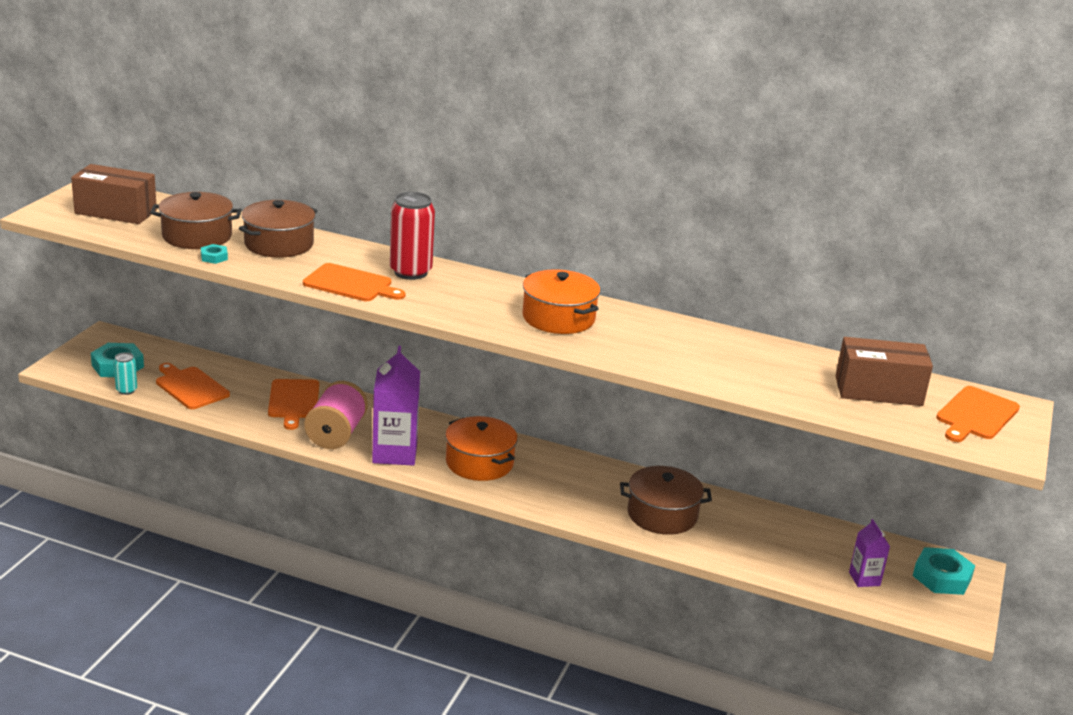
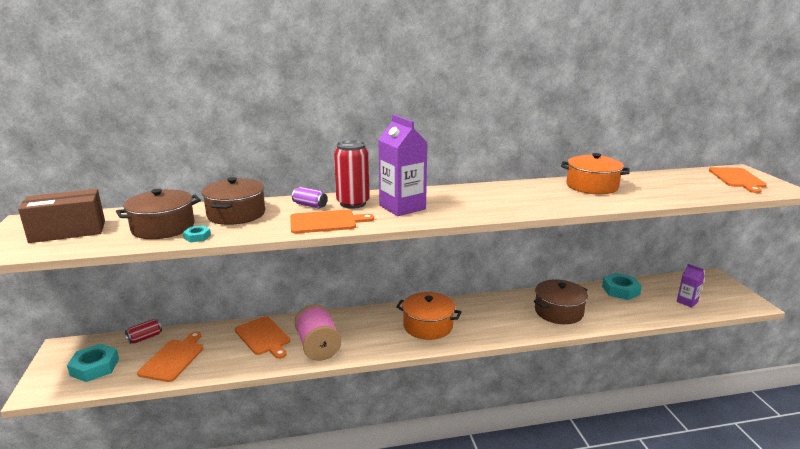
camera: 30 degrees left, 5 degrees down
(126, 390) = (120, 383): turquoise can -> none
(183, 355) = (145, 338): none -> red can
(190, 387) = (173, 358): orange cutting board -> orange cutting board turned 90 degrees clockwise
(363, 259) = (310, 205): none -> purple can
(394, 453) = (371, 343): purple carton -> purple carton (402, 207)
(558, 318) = (481, 200): orange pot -> orange pot (592, 186)
(878, 391) = (683, 182): brown box -> none
(942, 577) = (710, 285): turquoise nut -> turquoise nut (620, 290)

